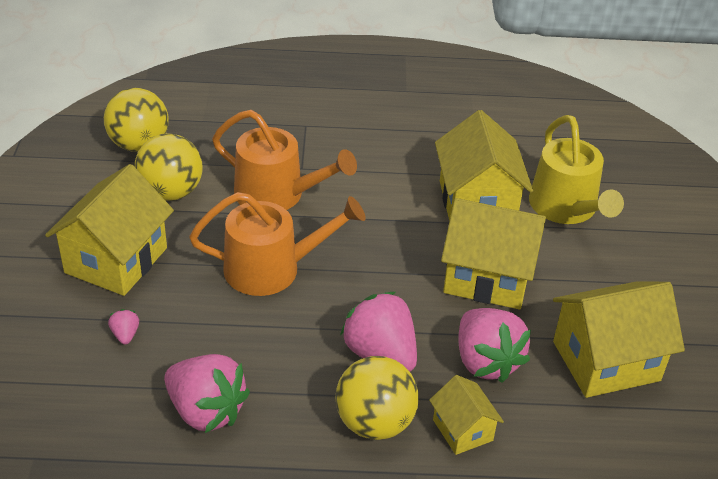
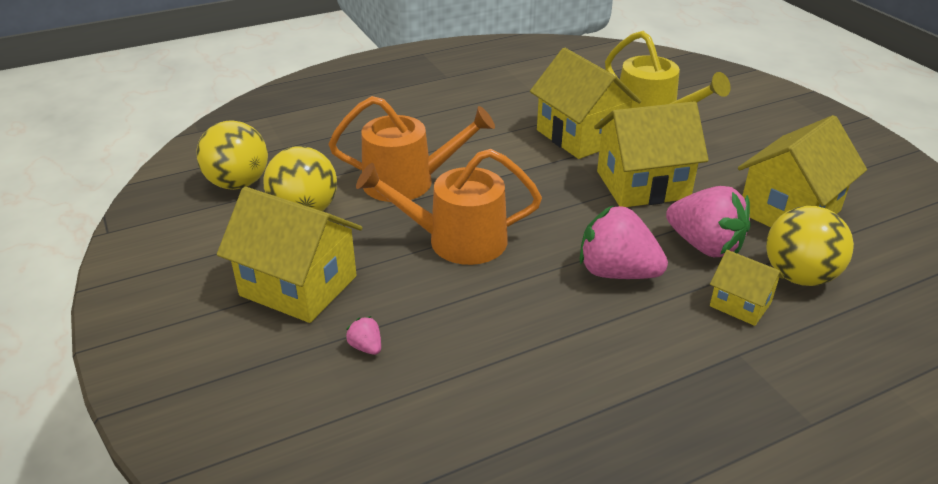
camera: 25 degrees left, 5 degrees down
(116, 260) = (298, 286): yellow house -> yellow house turned 60 degrees counterclockwise
(206, 411) = (508, 382): pink strawberry -> none
(271, 269) = (457, 240): orange watering can -> orange watering can turned 150 degrees counterclockwise
(374, 423) = (666, 328): yellow ball -> yellow ball (799, 276)

